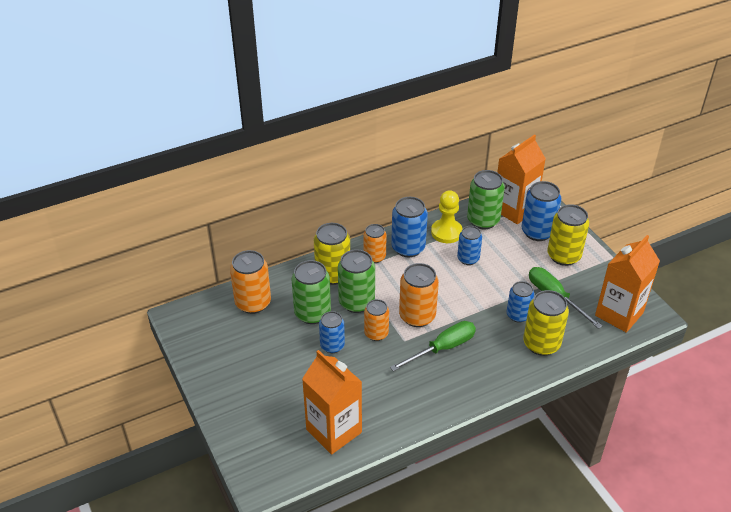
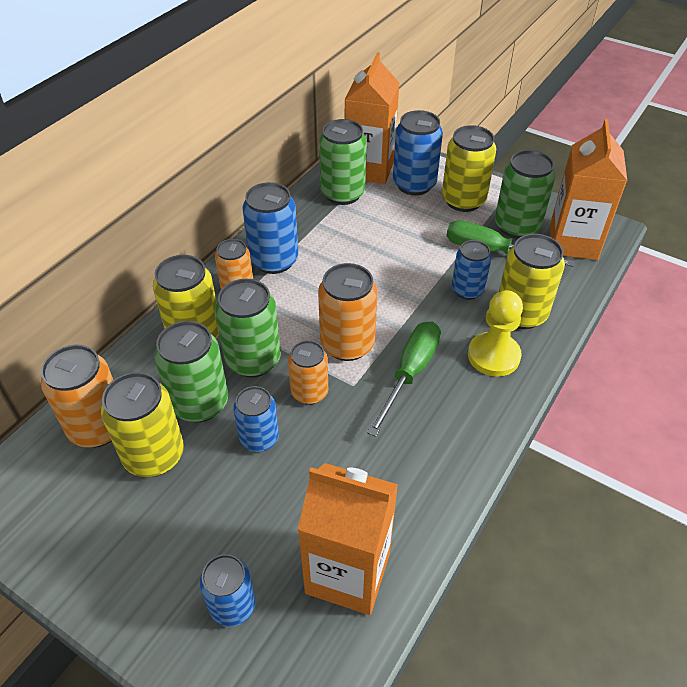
camera: 30 degrees left, 5 degrees up
(273, 330) = (154, 455): none -> yellow can
(446, 232) = (309, 223): yellow pawn -> yellow pawn (493, 356)
(468, 259) = (358, 245): blue can -> blue can (232, 605)
(587, 288) = (517, 226): none -> green can

